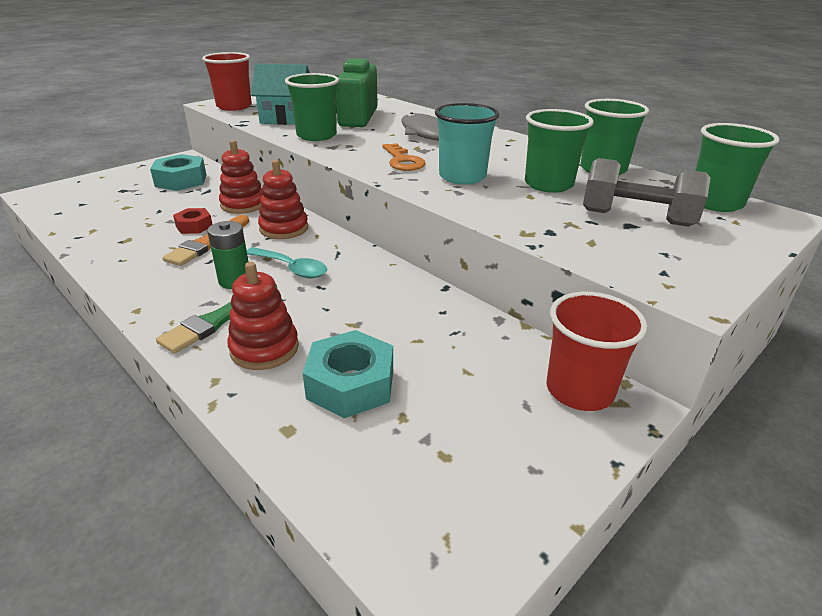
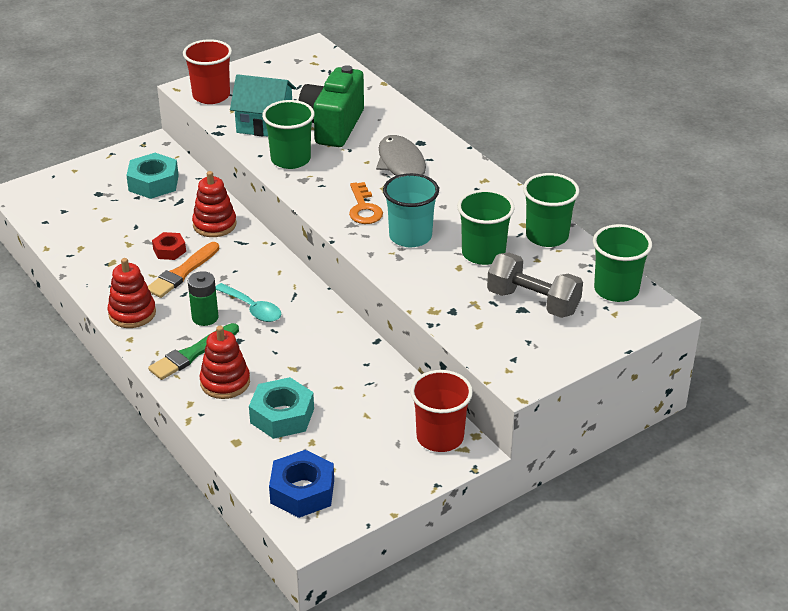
camera: 10 degrees right, 5 degrees up
(284, 228) = (250, 260): red stacking toy -> red stacking toy (132, 313)
(410, 503) = (302, 491): none -> blue nut

